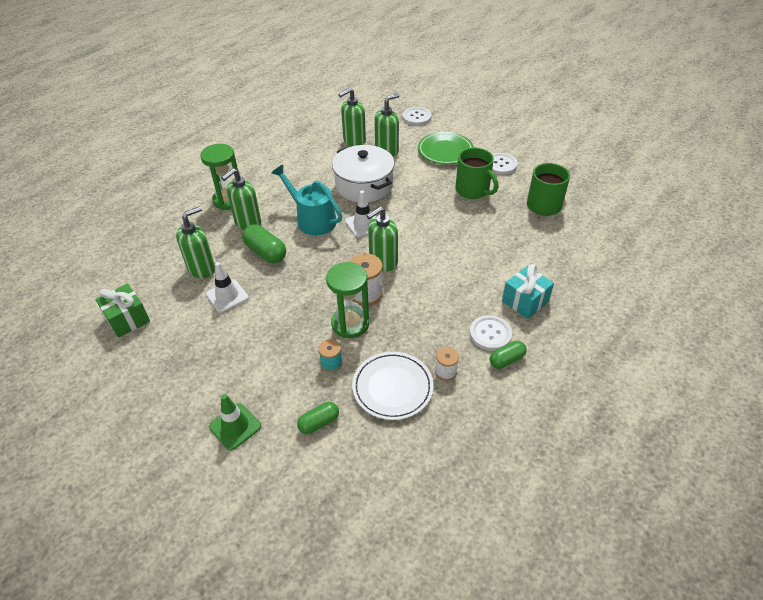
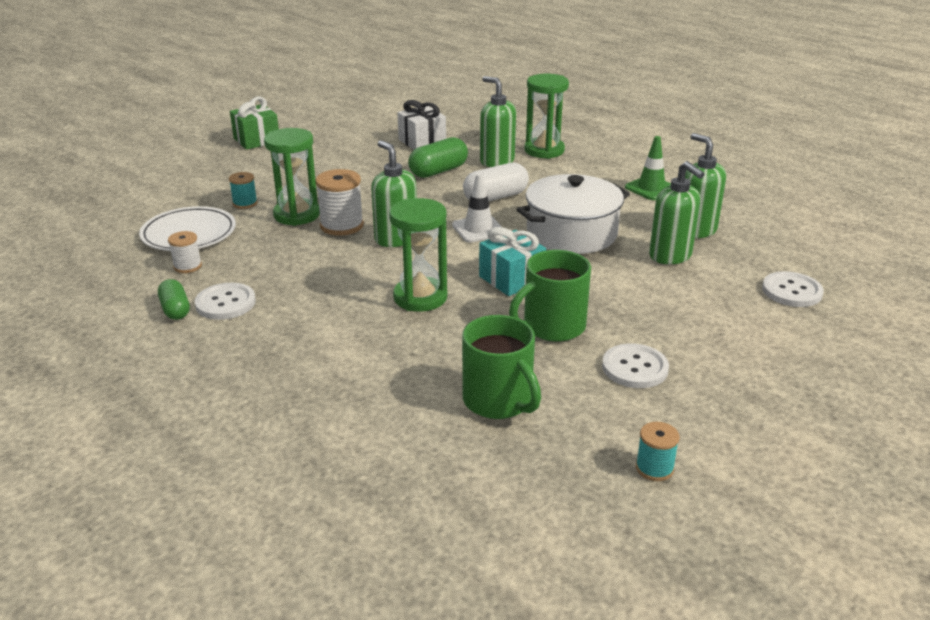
camera: 95 degrees right, 15 degrees down
(127, 319) = (361, 116): green gift -> green gift (256, 140)
(202, 268) = (422, 142): green soap dispenser -> white gift
(227, 296) = (373, 154): white traffic cone -> none
(235, 426) = (201, 162): green traffic cone -> green traffic cone (651, 188)
(312, 220) = (495, 197): turquoise watering can -> white capsule
(319, 423) = (175, 196): green capsule -> none
(445, 151) = (676, 311): green plate -> none
(457, 242) = (420, 297): none -> green hourglass
(525, 301) = (268, 340): turquoise gift -> turquoise gift (511, 279)
(571, 161) = (654, 468): none -> turquoise spool

